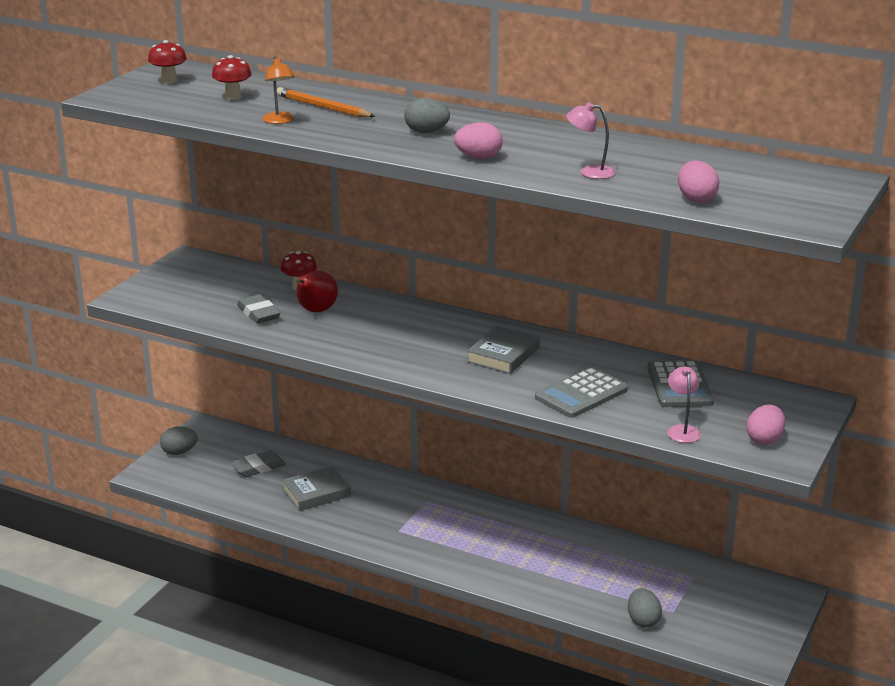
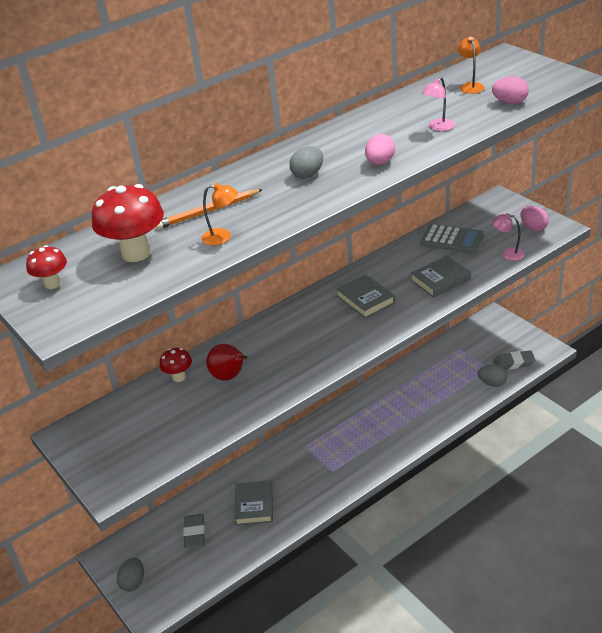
camera: 60 degrees left, 10 degrees up
(233, 97) = (136, 253): red mushroom -> red mushroom, size x1.83
(258, 313) = (209, 410): grey eraser -> grey eraser (513, 363)
(581, 394) = (440, 280): grey calculator -> grey book
(723, 173) = (470, 86): none -> orange lamp

